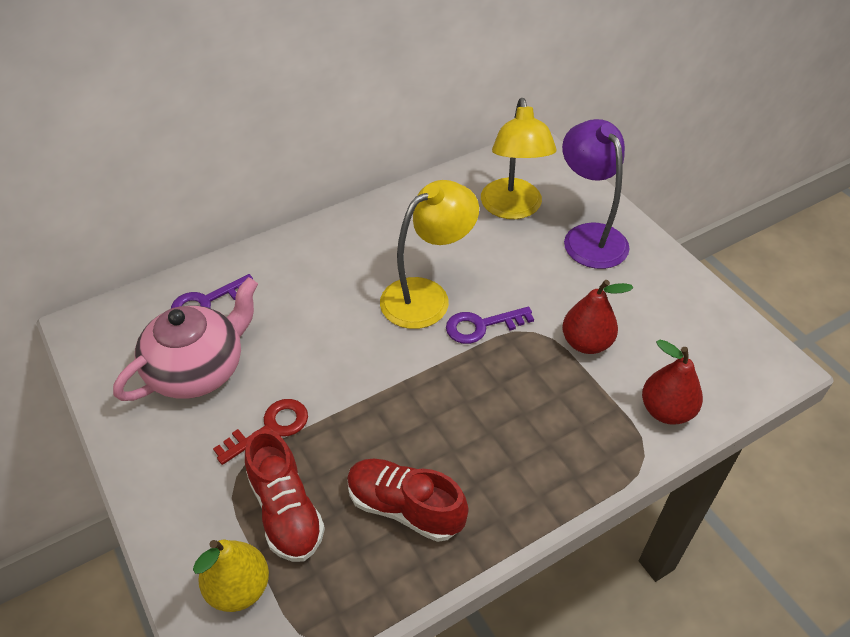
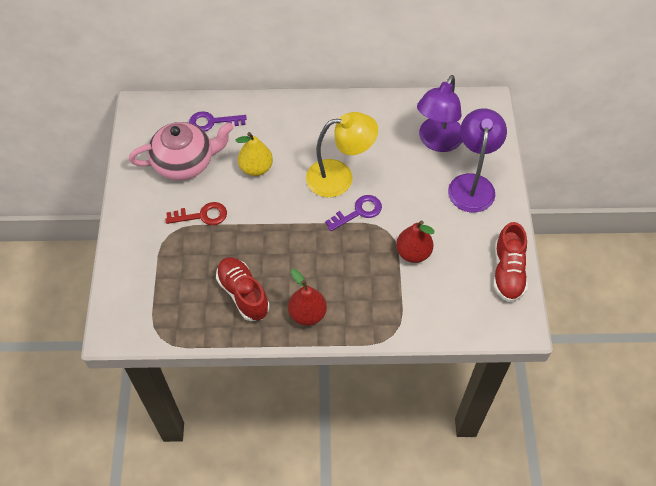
camera: 30 degrees right, 10 degrees up
(238, 588) = (138, 291): yellow pear -> yellow pear (256, 168)
(286, 511) = (183, 264): red shoe -> red shoe (508, 272)
(481, 326) = (358, 212): purple key -> purple key turned 135 degrees clockwise
(512, 209) = (437, 142): yellow lamp -> purple lamp
(666, 410) = (427, 316): red pear -> red pear (307, 314)

